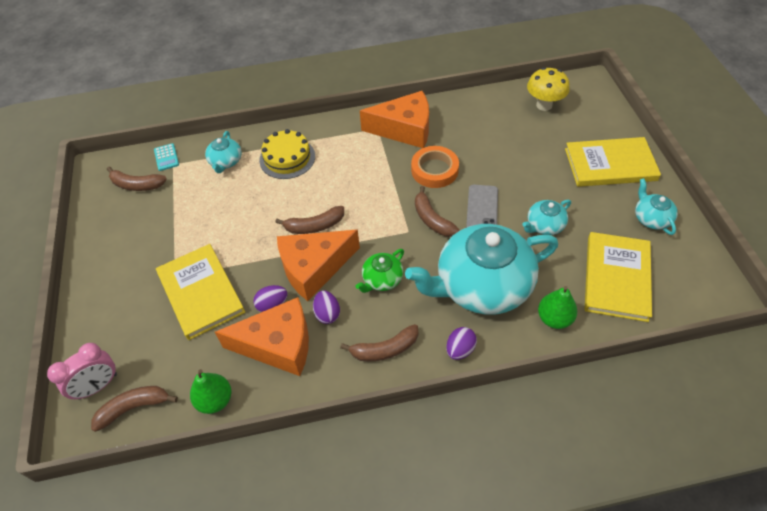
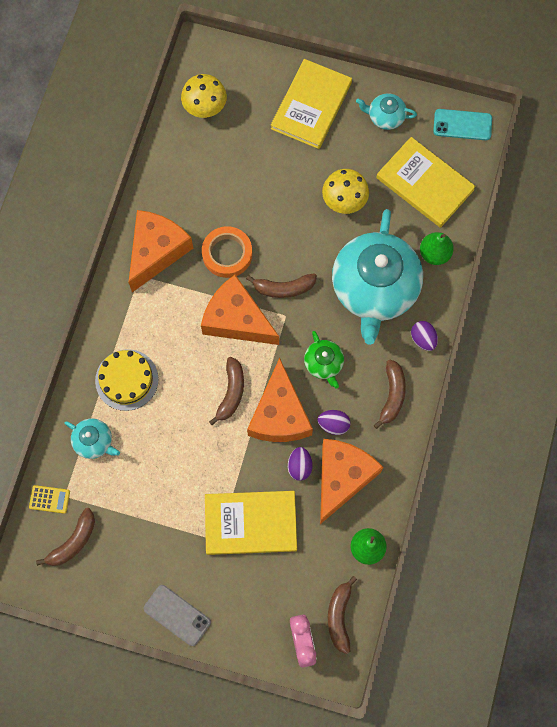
camera: 65 degrees left, 20 degrees up
(166, 157) = (49, 499): turquoise calculator -> yellow calculator
(382, 201) = (237, 319): none -> orange cheese
(482, 208) = (296, 240): grey phone -> grey phone (177, 615)
(544, 225) = (344, 202): turquoise teapot -> yellow mushroom
(704, 281) = (462, 125): none -> turquoise phone

